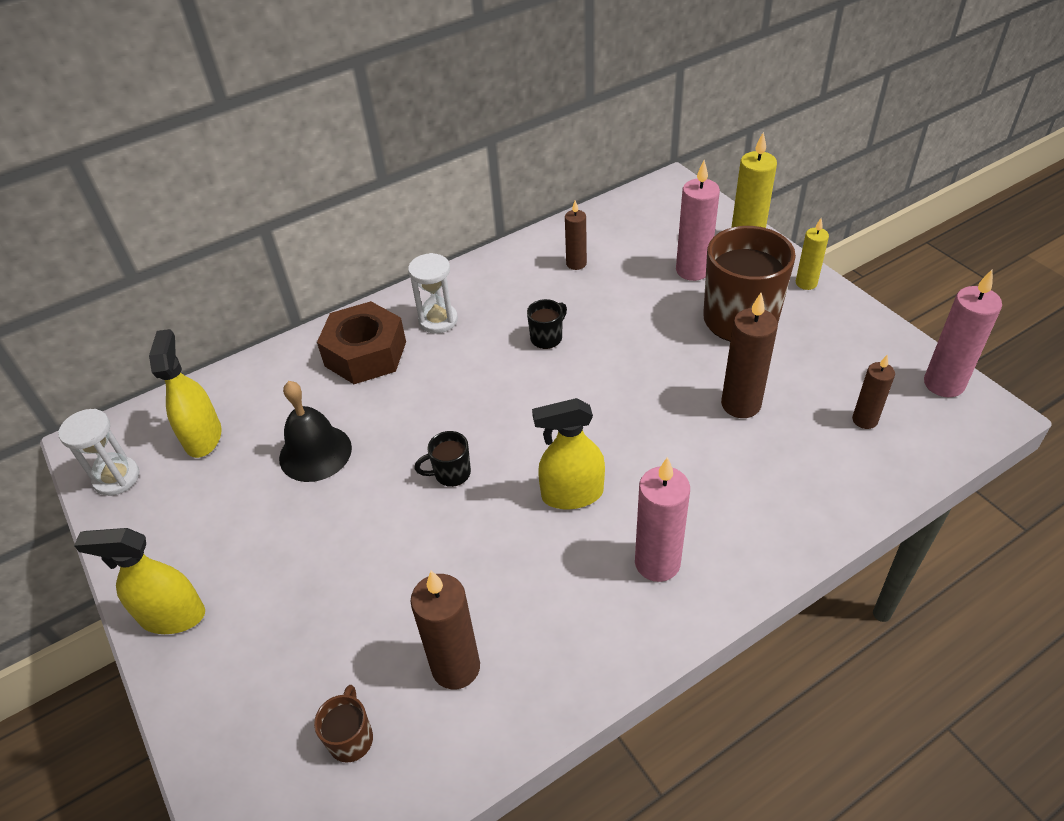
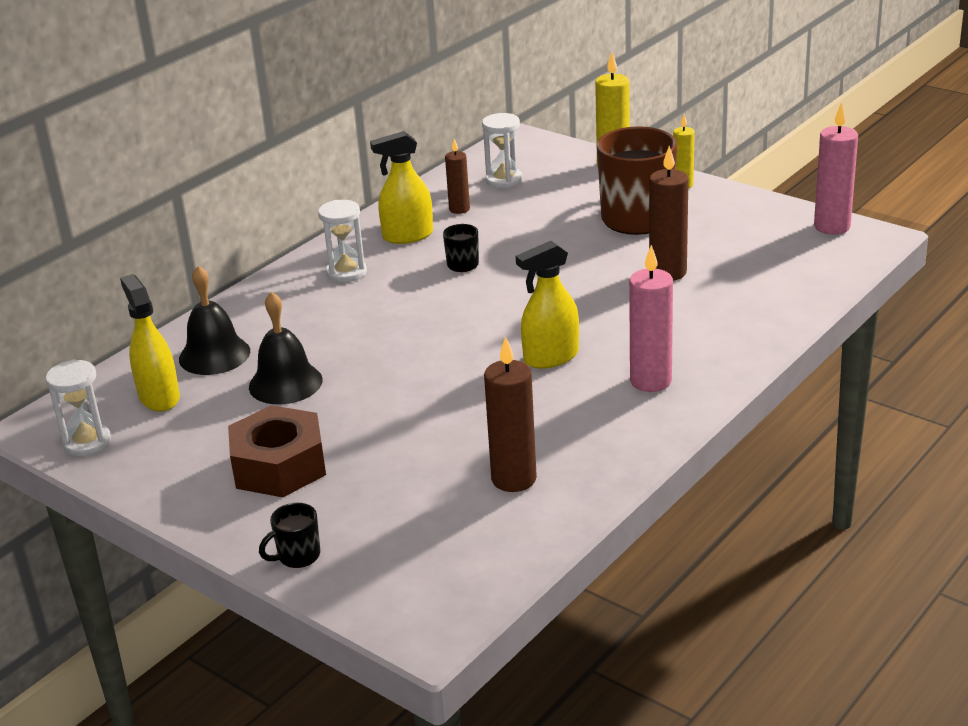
camera: 20 degrees left, 15 degrees down
(172, 616) = (221, 513): yellow spray bottle -> yellow spray bottle (407, 236)
(275, 396) = (214, 355): none -> black bell
(351, 738) = (448, 540): brown mug -> none
(365, 354) = (288, 309): brown nut -> brown nut (279, 466)
(451, 473) = (429, 368): black mug -> black mug (297, 556)
(634, 235) = (504, 180): none -> white hourglass
(692, 270) = (574, 194): pink candle -> none
(864, 420) = (778, 261): brown candle -> none

